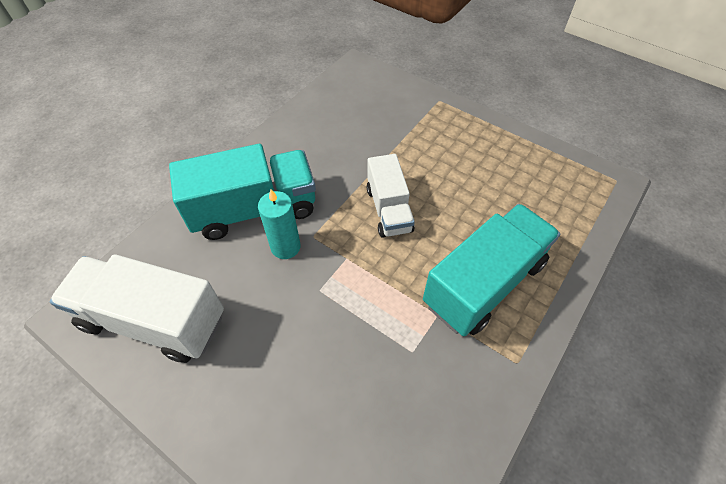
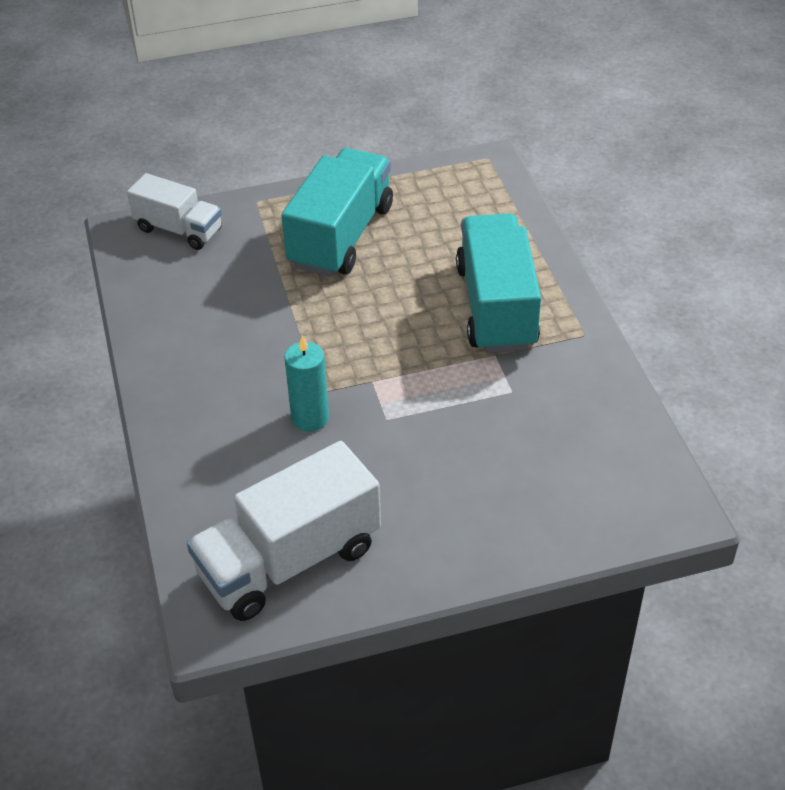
camera: 50 degrees left, 10 degrees down
(254, 209) = (234, 419): turquoise truck -> turquoise truck (341, 236)
(388, 209) = (350, 320): white truck -> white truck (179, 230)

